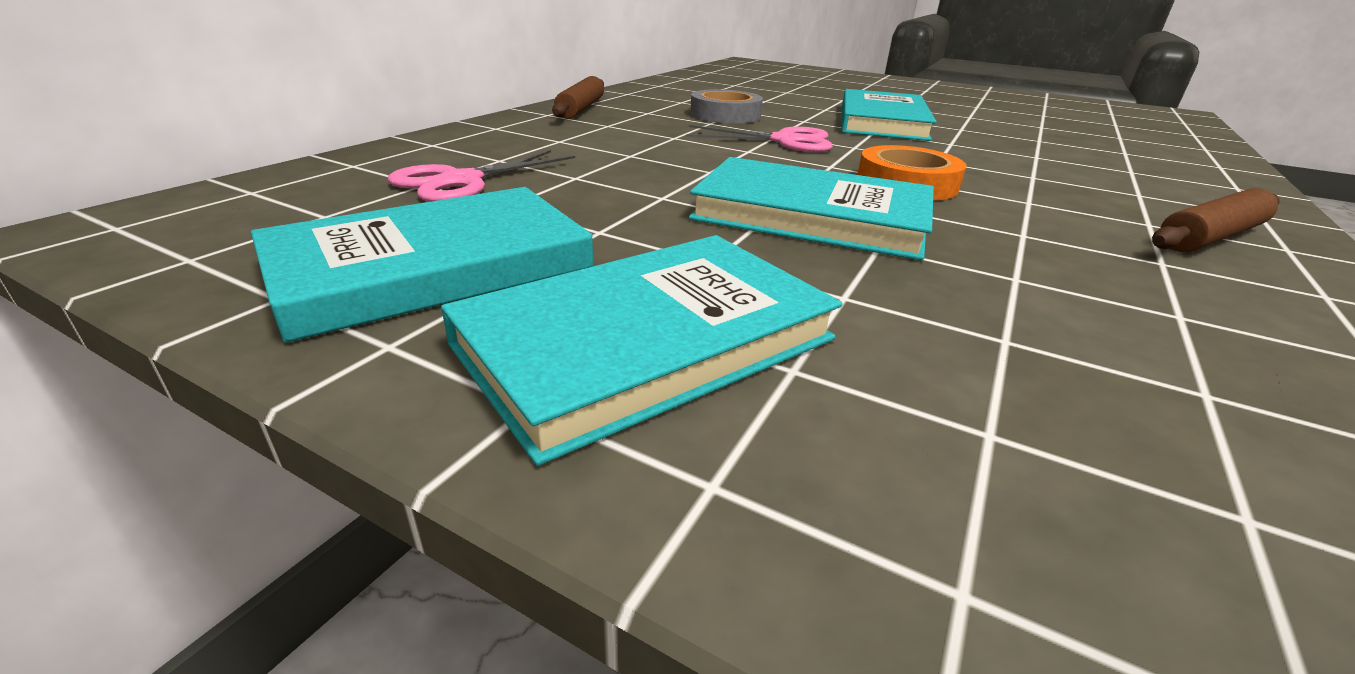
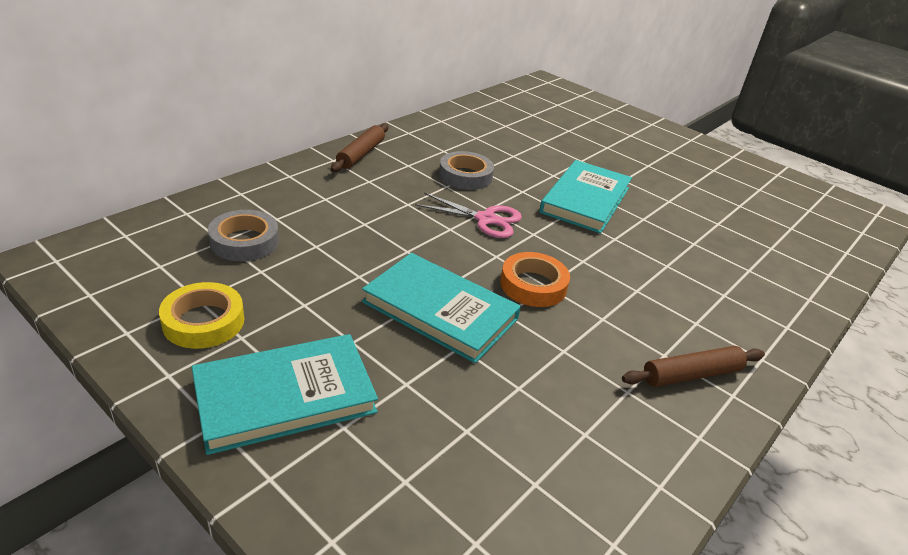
camera: 10 degrees right, 5 degrees up
(432, 266) = (203, 321): turquoise book -> yellow tape
(461, 181) = (244, 241): pink scissors -> grey tape

